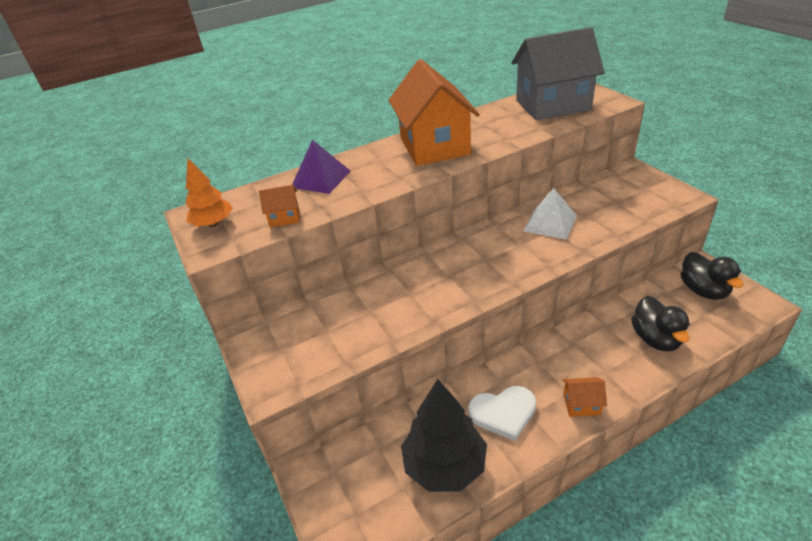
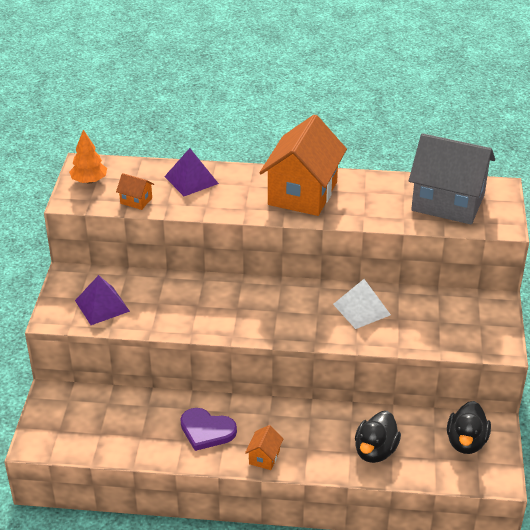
camera: 30 degrees right, 0 degrees up
(314, 345) = (102, 305): none -> purple pyramid
(445, 465) = (136, 437): black tree -> none
(503, 413) = (206, 431): white heart -> purple heart
(581, 404) = (264, 457): orange house -> orange house turned 75 degrees clockwise

